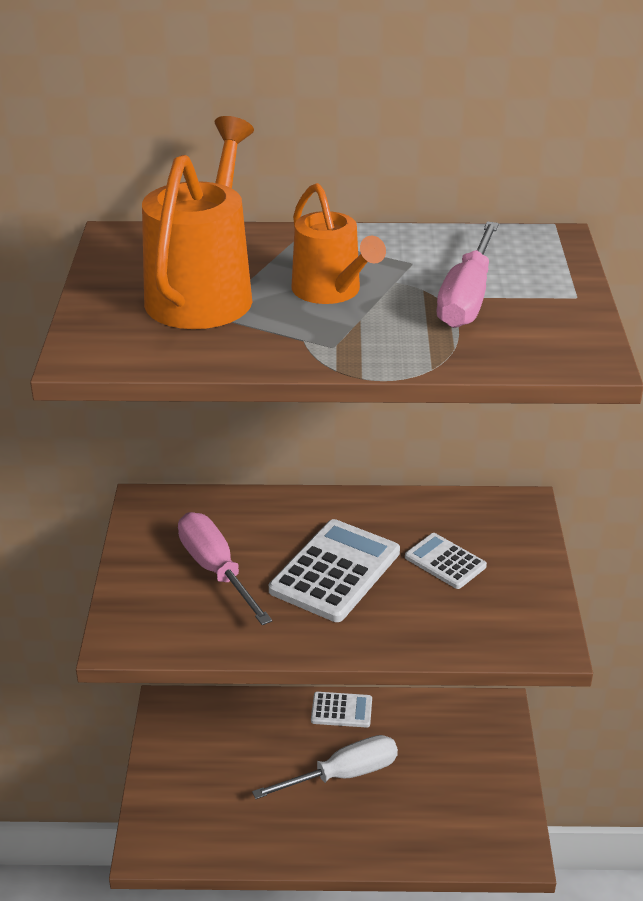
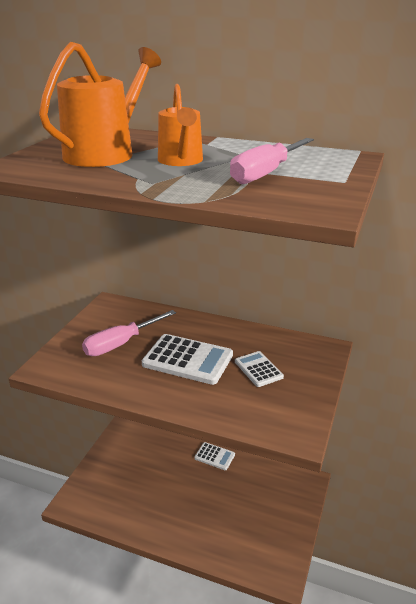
camera: 20 degrees right, 5 degrees down
(216, 570) = (121, 344): pink screwdriver -> pink screwdriver turned 120 degrees counterclockwise
(335, 571) = (187, 360): white calculator -> white calculator turned 60 degrees clockwise
(343, 774) = (198, 494): white screwdriver -> none

